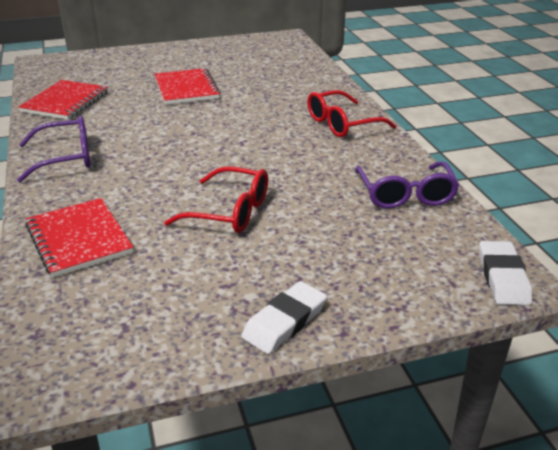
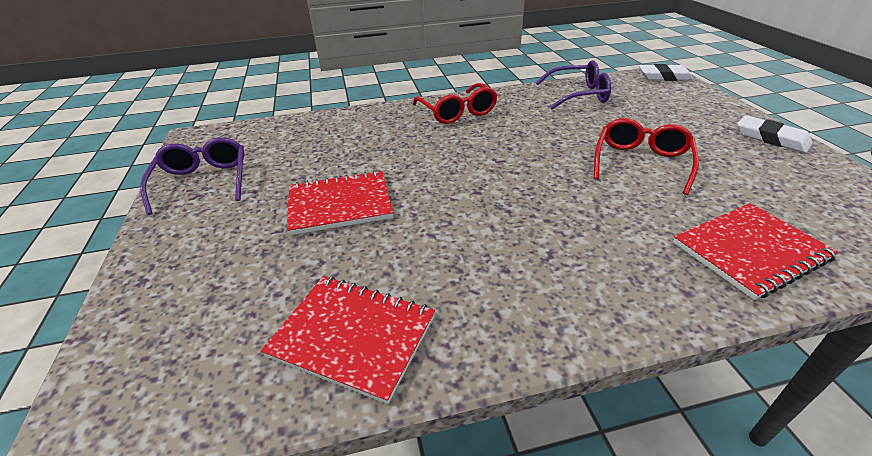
camera: 85 degrees left, 5 degrees up
(66, 158) = (565, 296): purple glasses -> purple glasses (203, 181)

